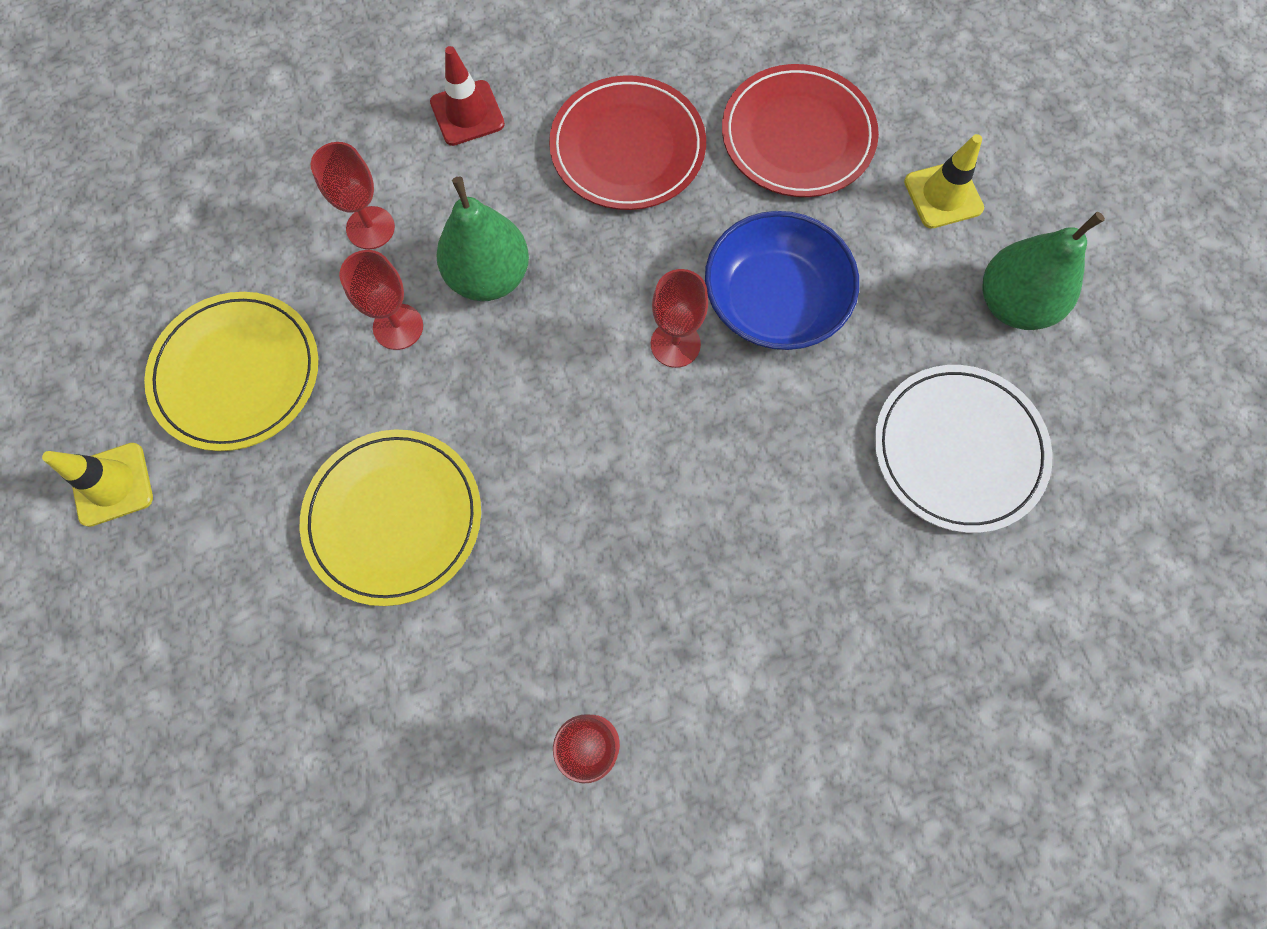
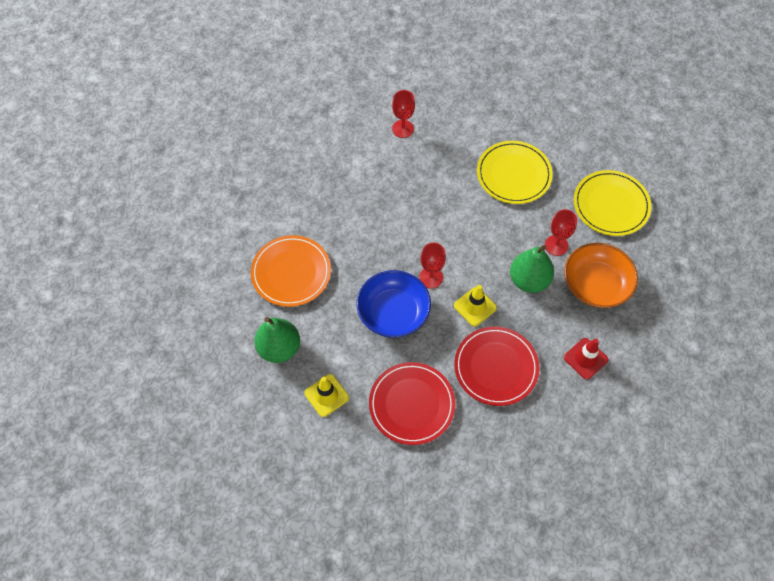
camera: 160 degrees right, 10 degrees down
(112, 484) = (629, 151): yellow traffic cone -> yellow traffic cone (475, 307)
(370, 228) = (596, 284): red goblet -> orange bowl
(958, 450) = (291, 272): white plate -> orange plate

